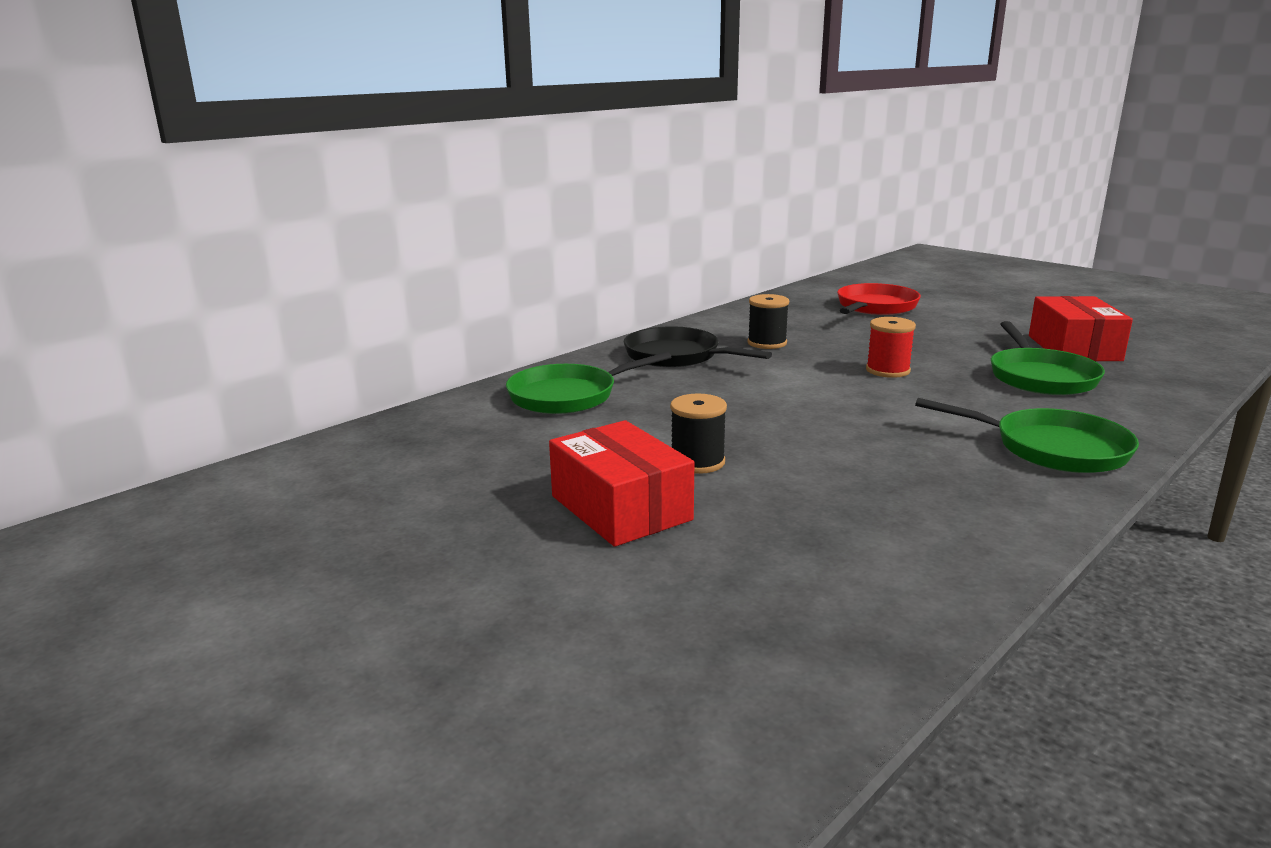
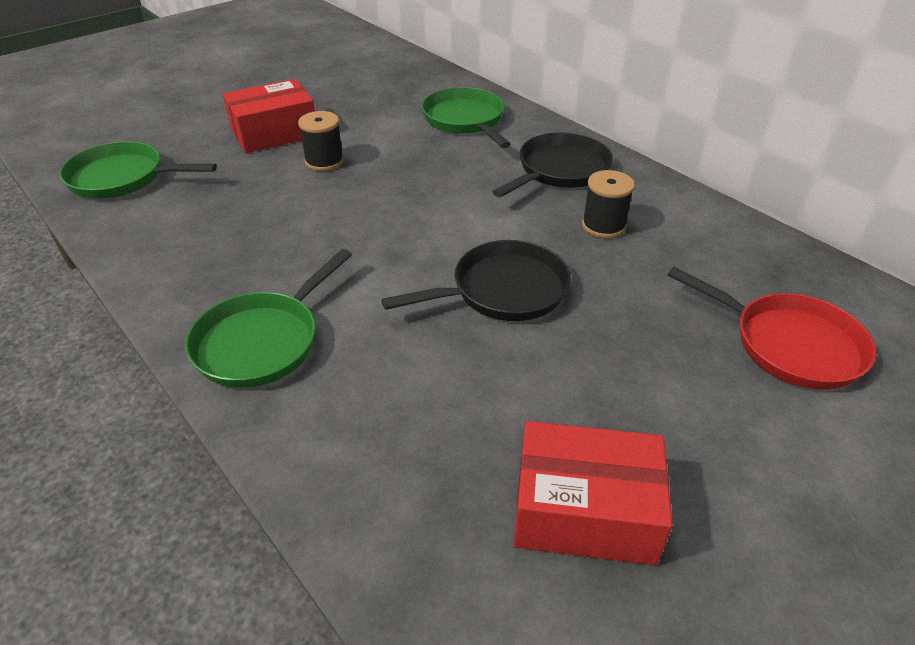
camera: 95 degrees right, 20 degrees up
(887, 370) = (502, 291): red spool -> black pan
(1040, 377) = (460, 414): green pan -> green pan (123, 178)

